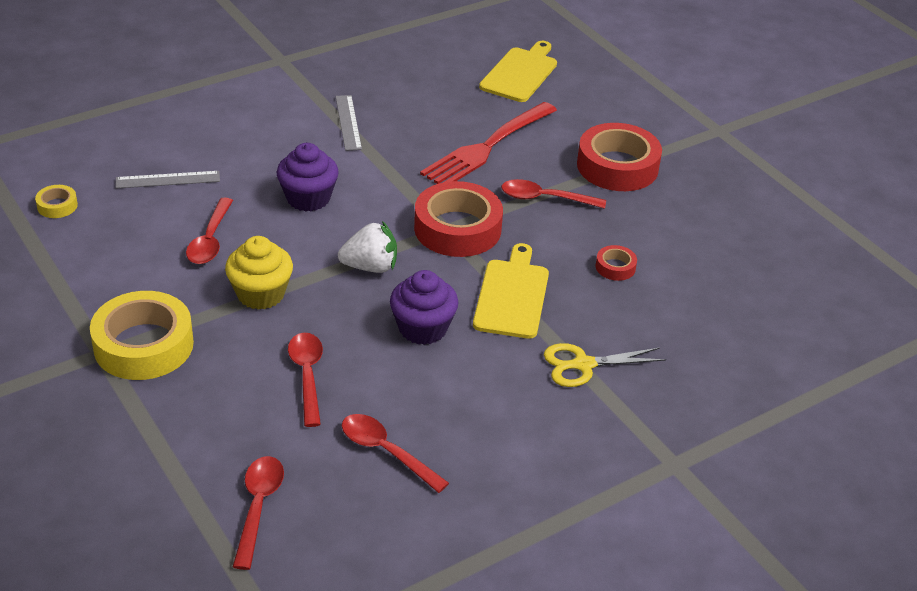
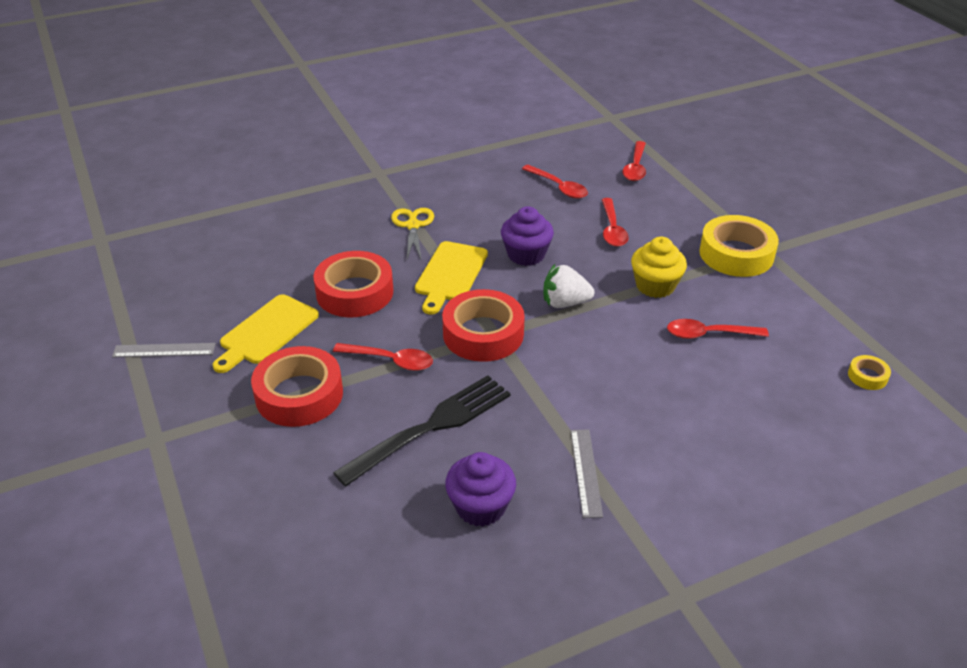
camera: 170 degrees left, 0 degrees up
(168, 180) = (770, 401): grey ruler -> grey ruler (164, 350)
(210, 240) = (709, 334): red spoon -> red spoon turned 105 degrees counterclockwise
(308, 198) = (624, 372): purple cupcake -> purple cupcake (480, 507)
(487, 146) = (430, 428): red fork -> black fork
(520, 73) = (353, 551): yellow cutting board -> yellow cutting board (267, 332)
(583, 365) = (413, 226): yellow scissors -> yellow scissors turned 90 degrees counterclockwise
(615, 267) = (354, 292): red tape -> red tape, size x2.23

